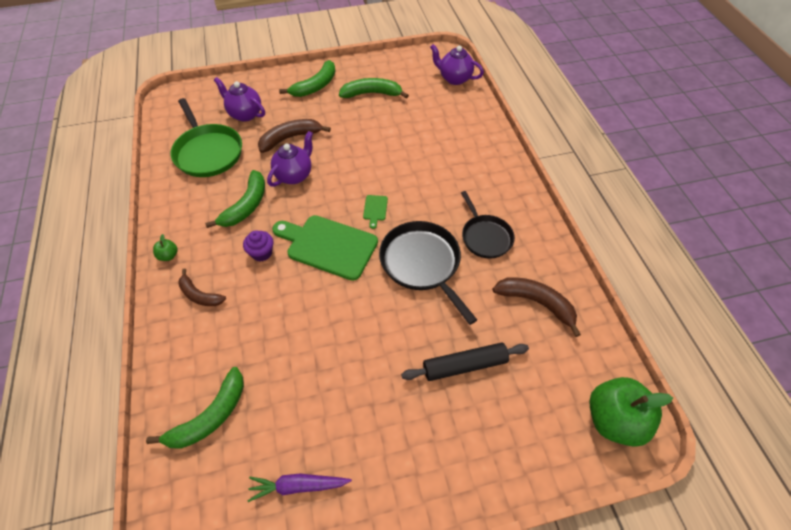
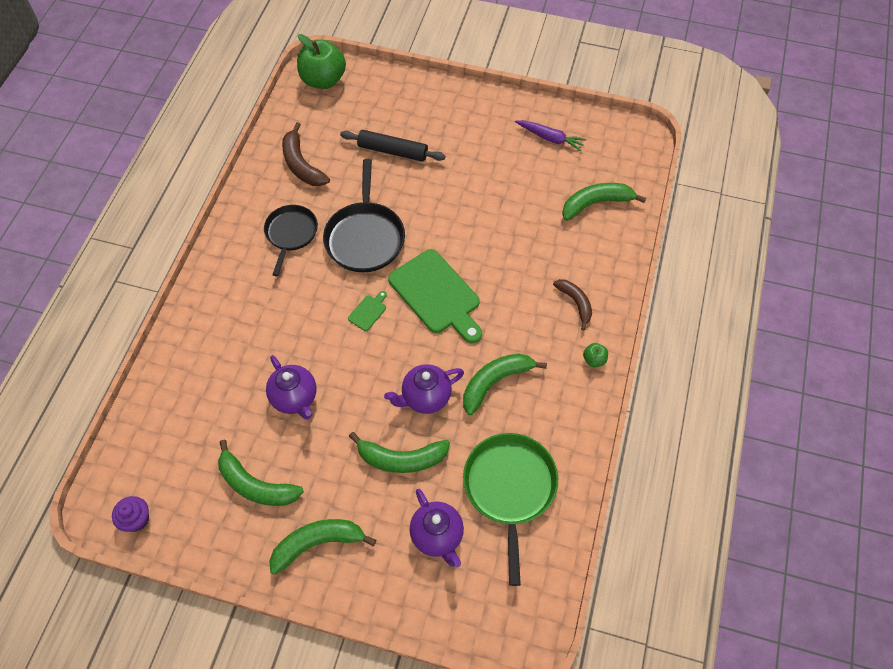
camera: 150 degrees left, 5 degrees up
(262, 253) = (502, 318): purple cupcake -> purple cupcake (136, 519)
(290, 138) = (401, 458): brown banana -> green banana
(454, 78) = (133, 455): purple teapot -> purple teapot (295, 398)

